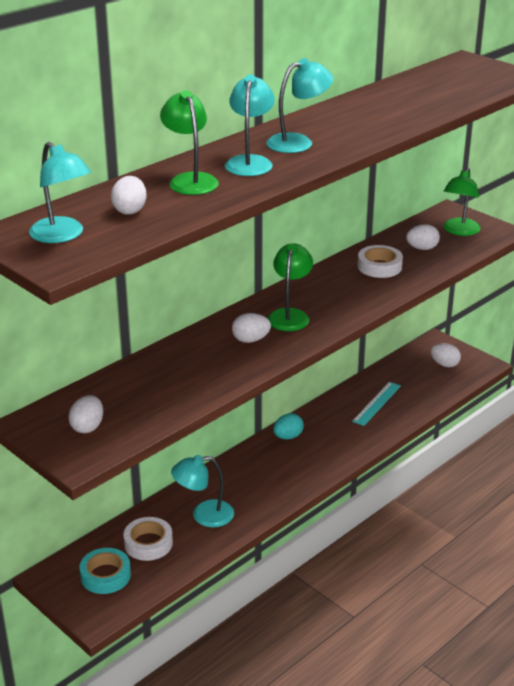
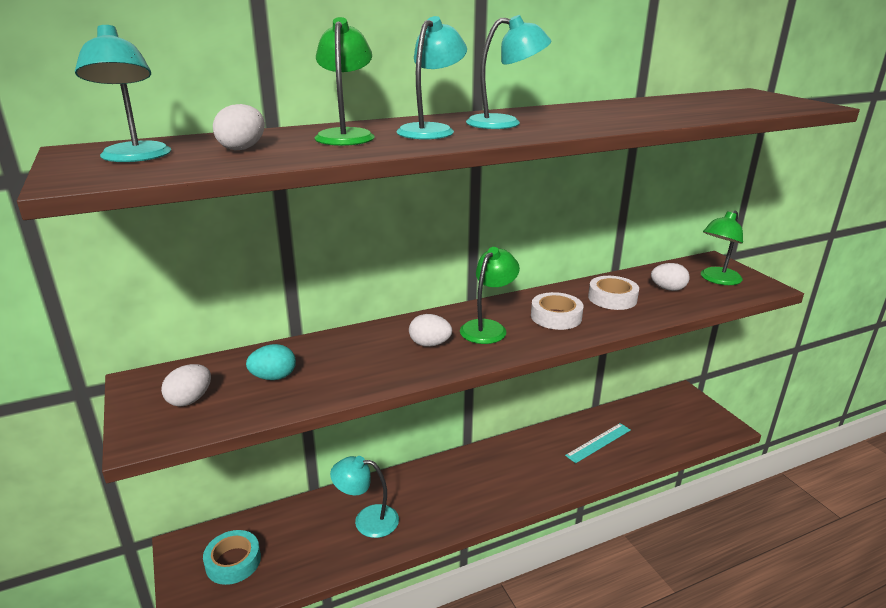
camera: 20 degrees right, 5 degrees down
(148, 543) = (296, 536): white tape -> white tape (556, 317)
(288, 437) = (493, 456): turquoise egg -> turquoise egg (273, 377)
(444, 364) = (685, 418): white egg -> none

